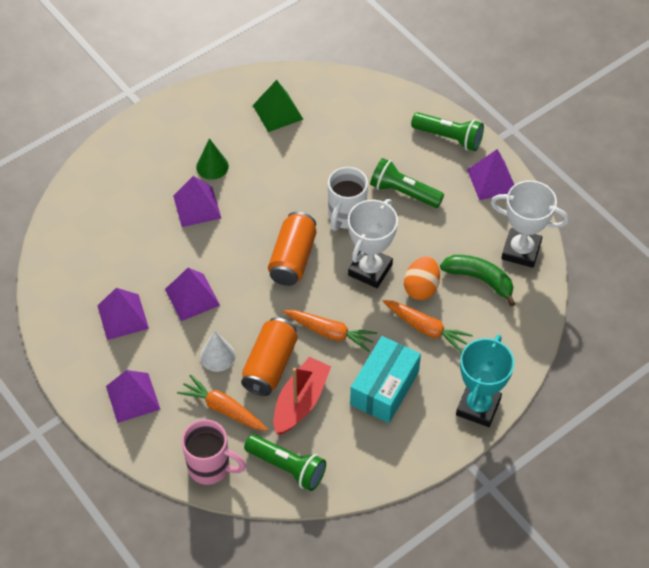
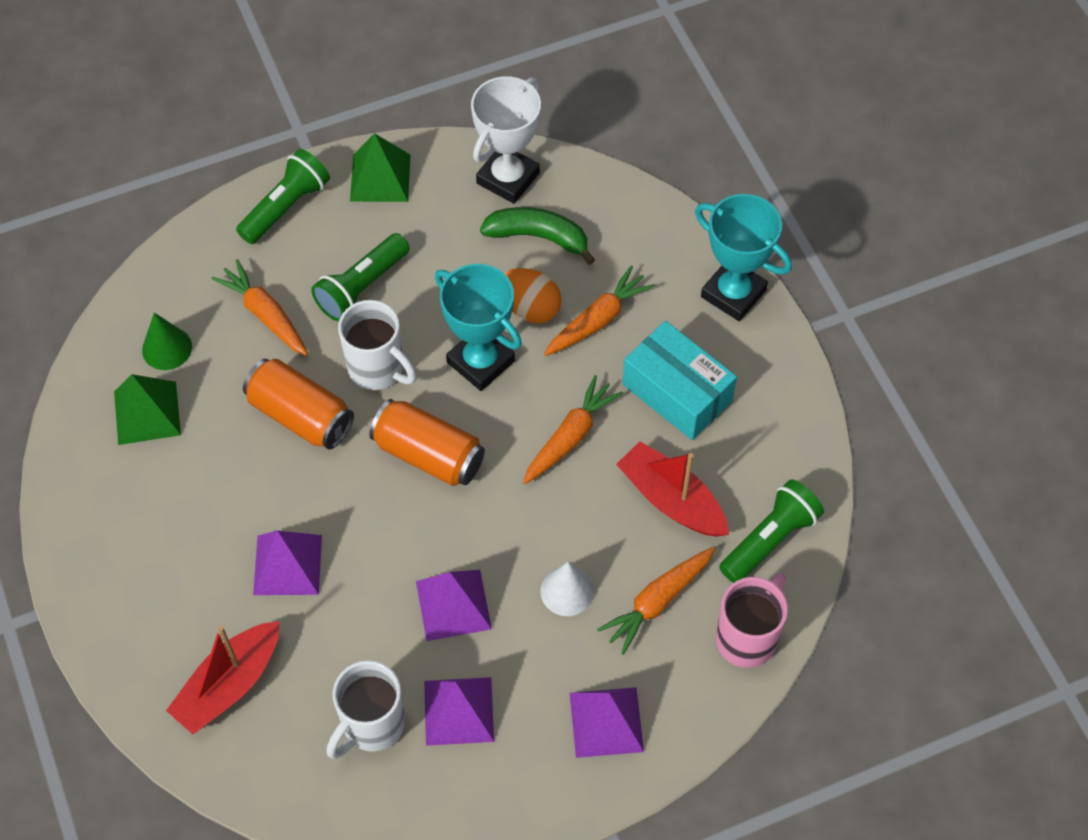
camera: 75 degrees left, 5 degrees up
(104, 275) = (371, 725): none -> white mug
(114, 200) = (229, 685): none -> red boat
(212, 166) = (217, 527): green cone -> green cone (167, 348)
(270, 365) = (602, 525): orange can -> orange can (300, 415)
(365, 149) = (265, 315): none -> orange carrot
(370, 270) = (480, 362): white trophy -> turquoise trophy
(480, 279) = (538, 237): green banana -> green banana turned 60 degrees clockwise
(492, 180) = (380, 177): purple pyramid -> green pyramid

